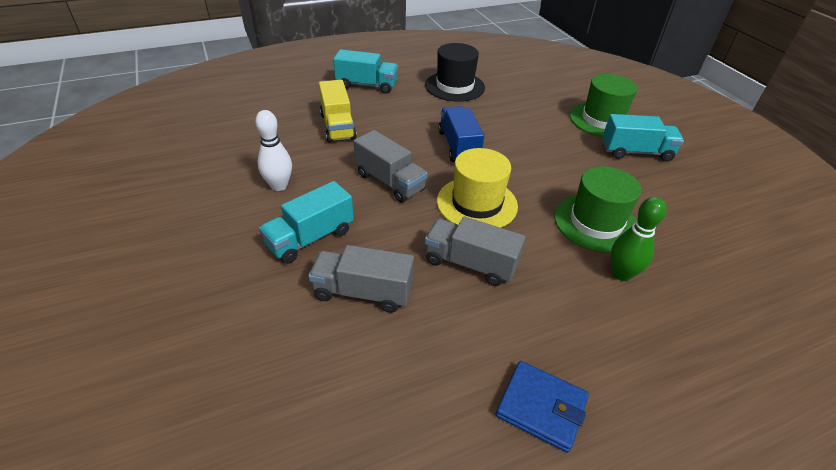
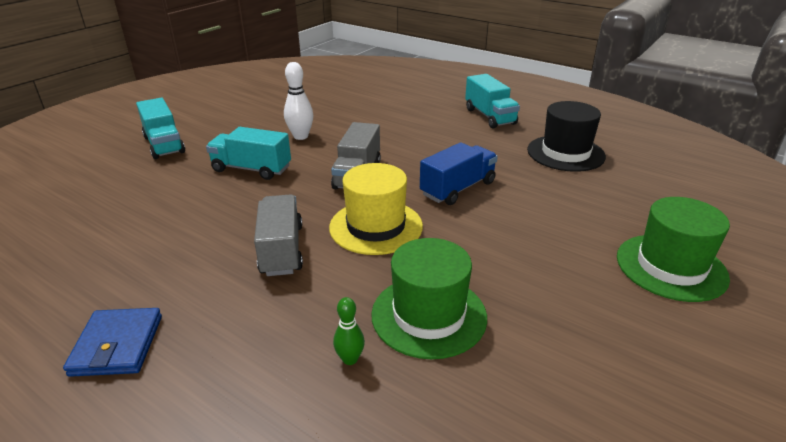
camera: 60 degrees right, 10 degrees down
(337, 126) = (407, 128): yellow truck -> none
(363, 292) = (206, 211): grey truck -> none
(621, 274) = (350, 359): green bowling pin -> green bowling pin, size x0.60
(636, 152) = (636, 316): turquoise truck -> turquoise truck (164, 145)

